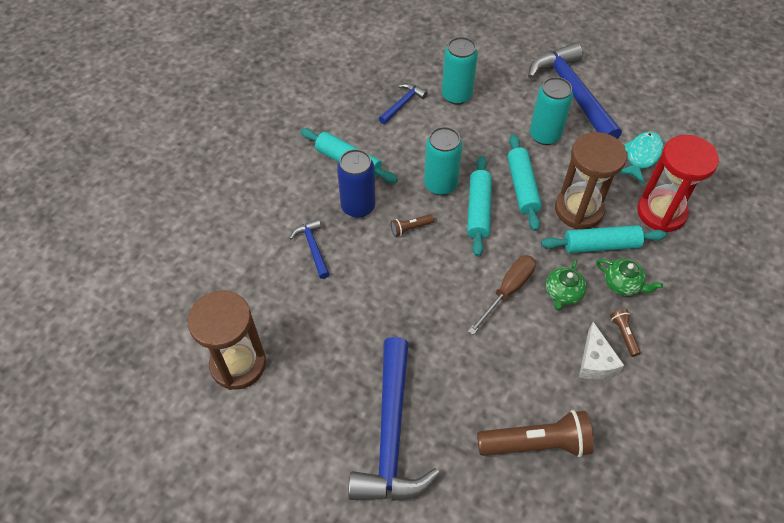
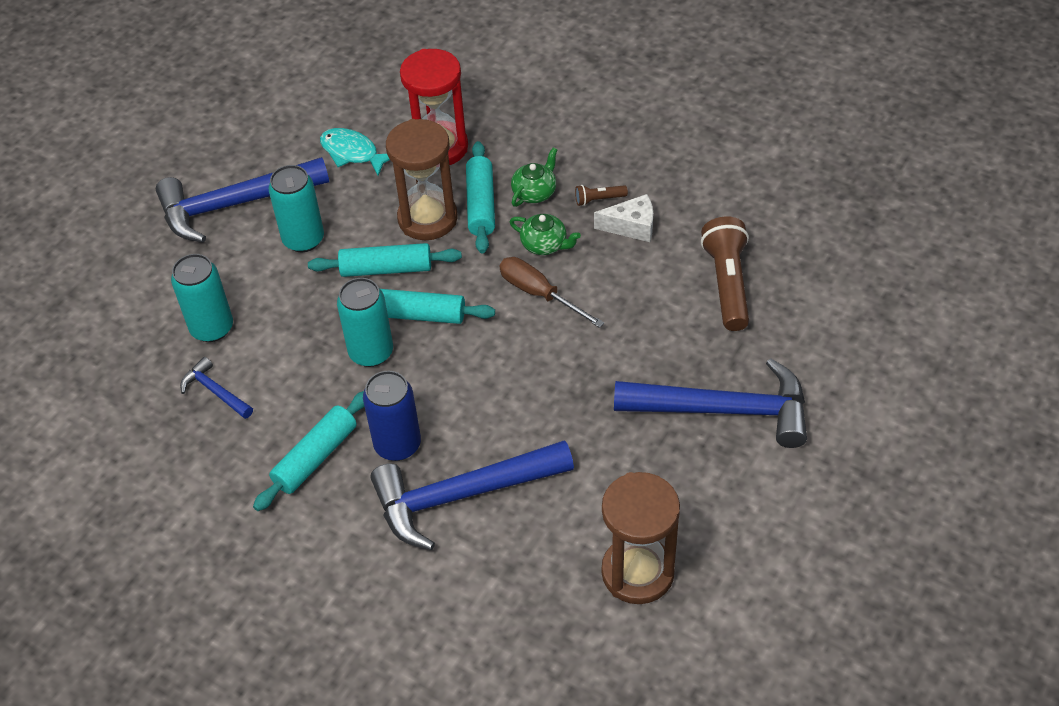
camera: 85 degrees left, 5 degrees down
(313, 247) = (462, 496): blue hammer -> blue hammer, size x2.16
(410, 228) = (439, 386): brown flashlight -> none

